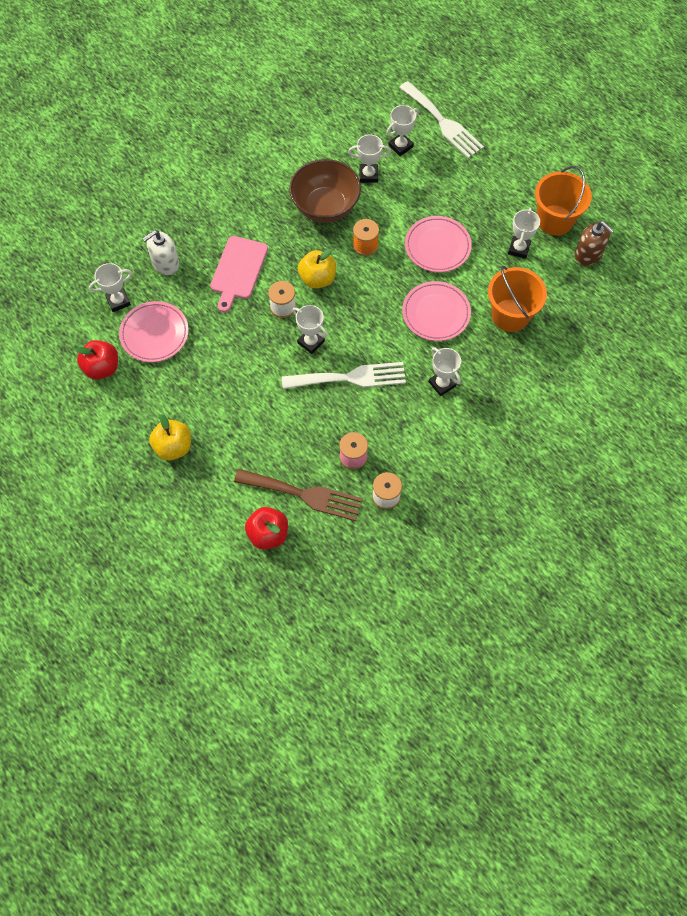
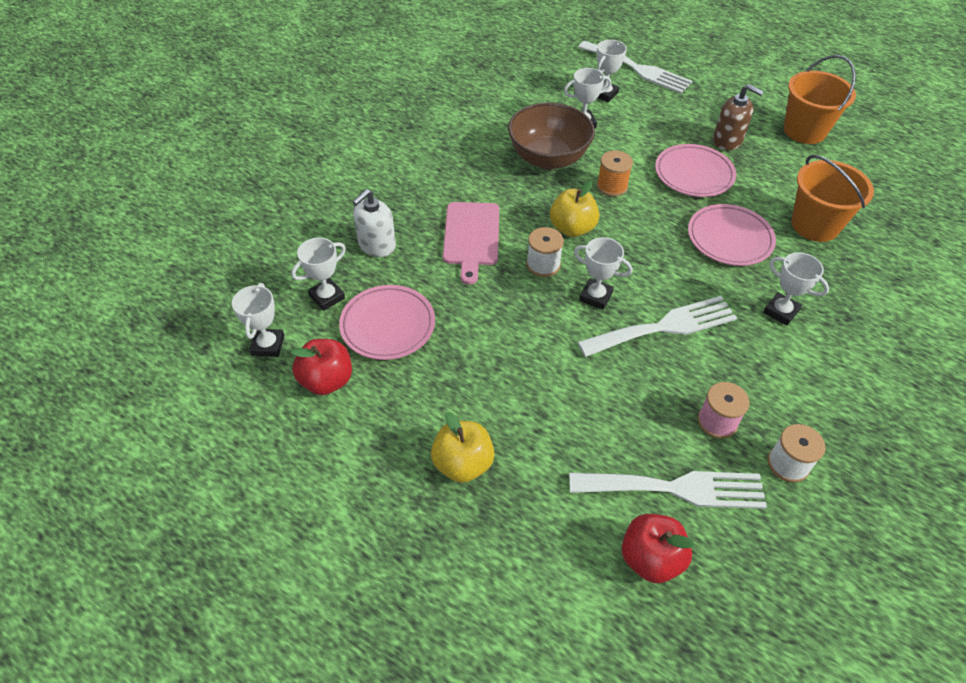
camera: 15 degrees left, 15 degrees down
(304, 495) = (676, 488): brown fork -> white fork
(519, 249) = (783, 162): white trophy -> white trophy (268, 345)
(588, 254) = (859, 154): brown soap dispenser -> brown soap dispenser (727, 140)

